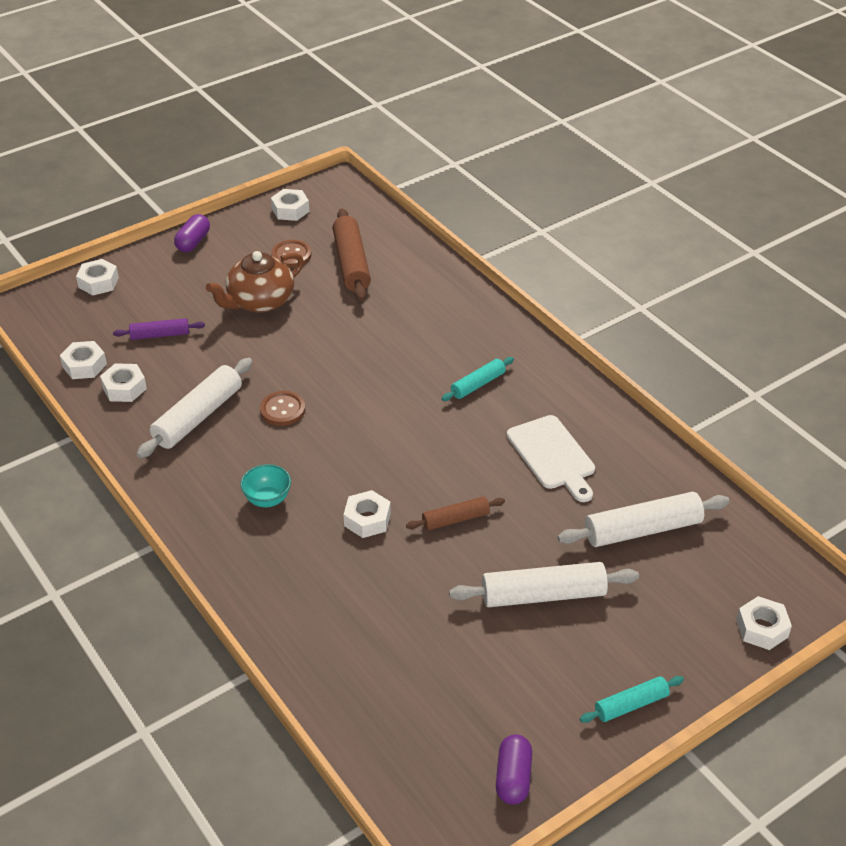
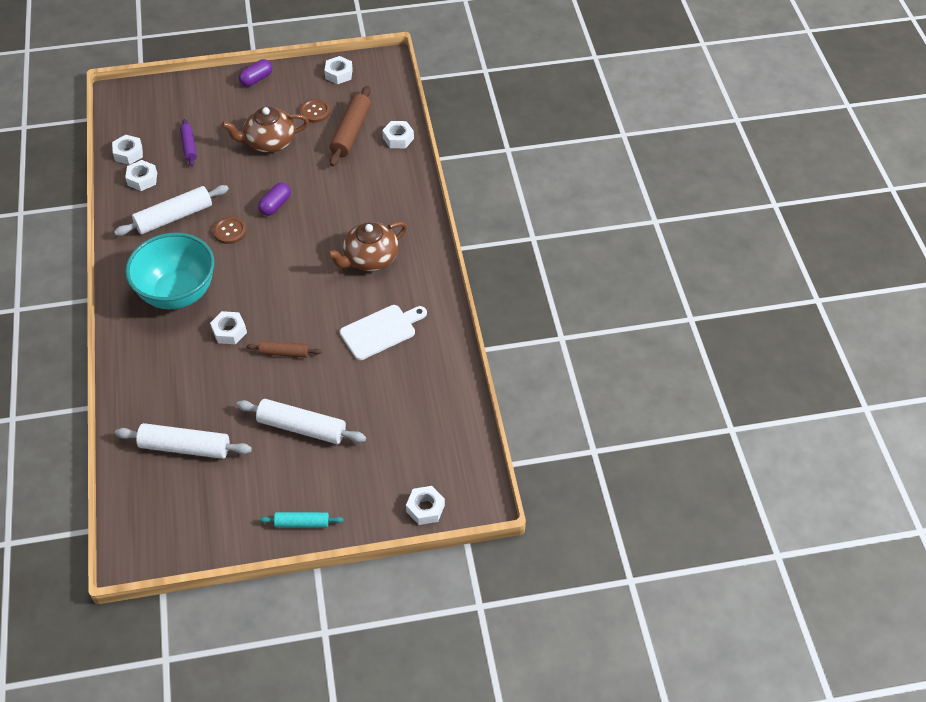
camera: 25 degrees right, 10 degrees up
(98, 282) = (175, 92): white nut -> white nut (398, 138)
(160, 335) = (189, 146): purple rolling pin -> purple rolling pin turned 60 degrees clockwise
(267, 499) = (178, 293): turquoise bowl -> turquoise bowl, size x2.42
(478, 384) = (370, 259): turquoise rolling pin -> brown teapot
(513, 778) = (197, 538): purple capsule -> purple capsule (275, 205)
(552, 456) = (381, 331): white cutting board -> white cutting board turned 120 degrees counterclockwise
(642, 530) = (400, 408): white rolling pin -> white rolling pin (185, 447)

